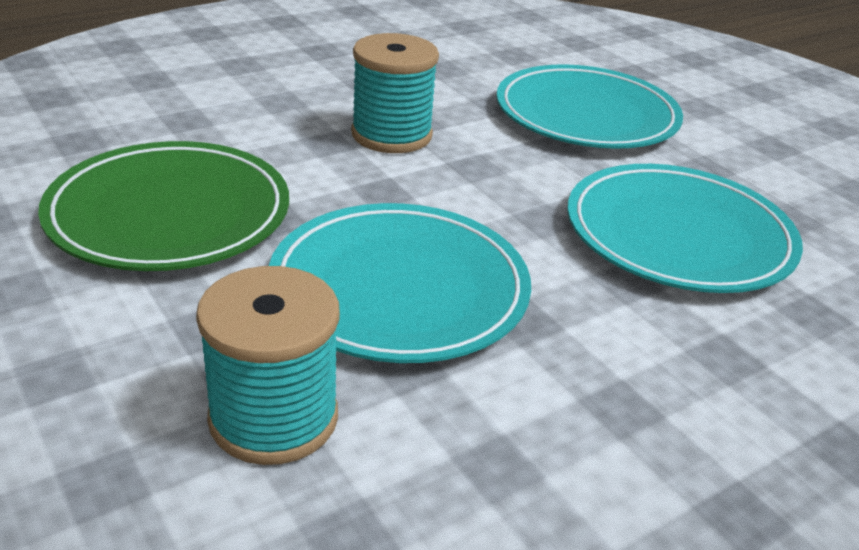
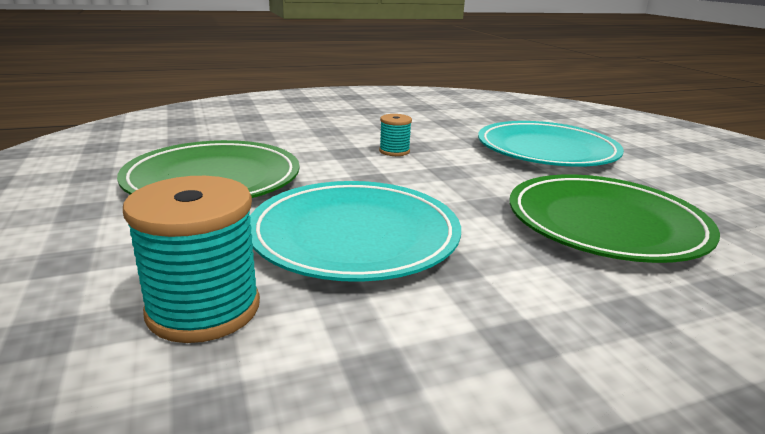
camera: 15 degrees right, 10 degrees down
(391, 135) = (394, 151): turquoise spool -> turquoise spool, size x0.53
(678, 235) = (605, 224): turquoise plate -> green plate

